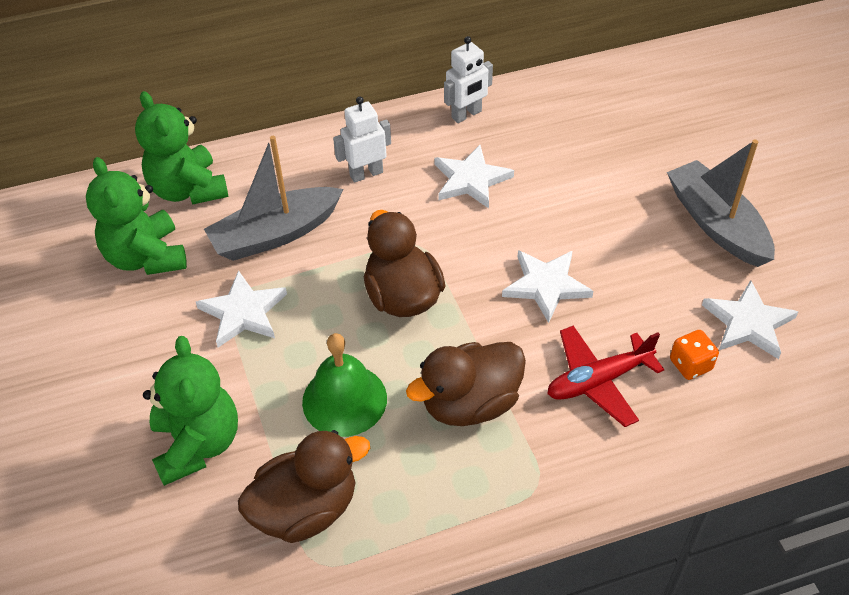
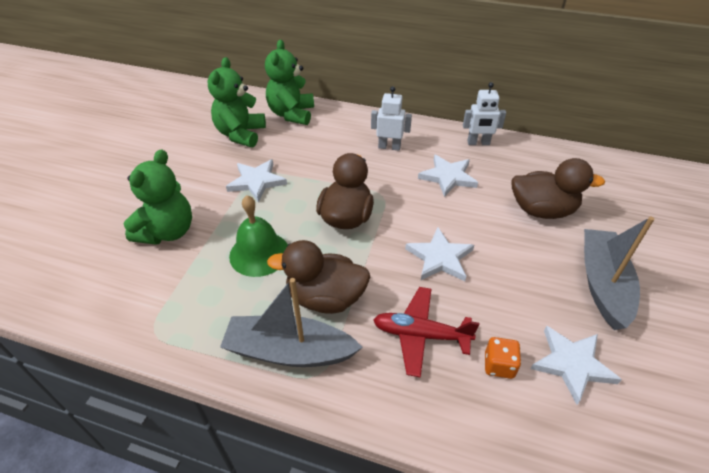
camera: 35 degrees right, 5 degrees down
(275, 234) = (311, 153): grey boat -> grey boat (289, 351)
(306, 509) = (179, 298): brown duck -> brown duck (542, 210)

